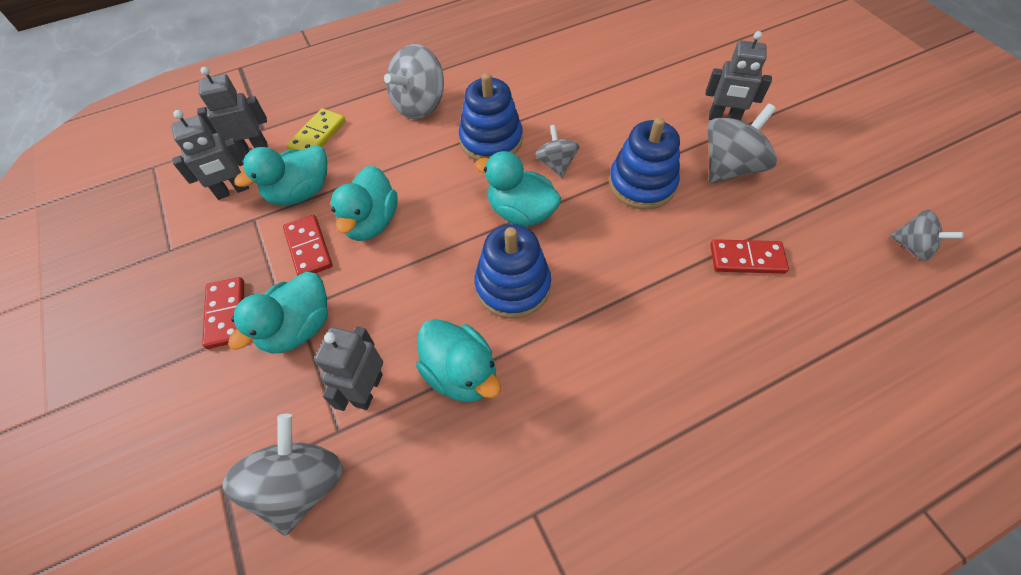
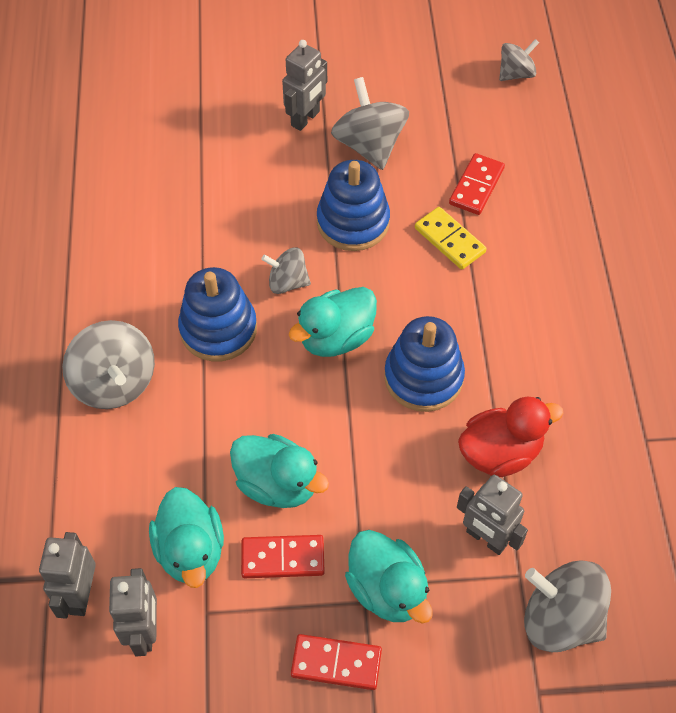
camera: 70 degrees left, 0 degrees up
(317, 135) = (100, 511): yellow domino -> yellow domino (449, 240)
(461, 373) = (500, 453): turquoise duck -> red duck

